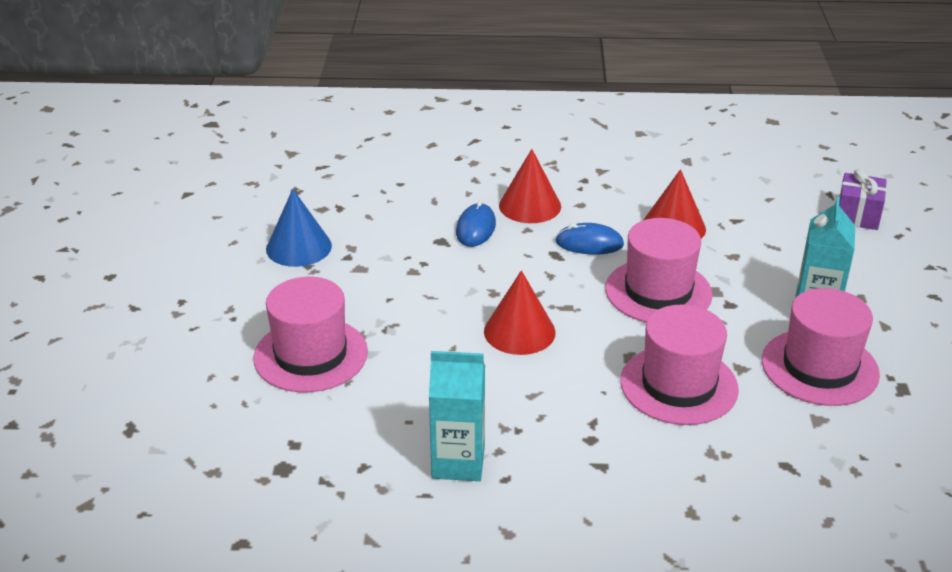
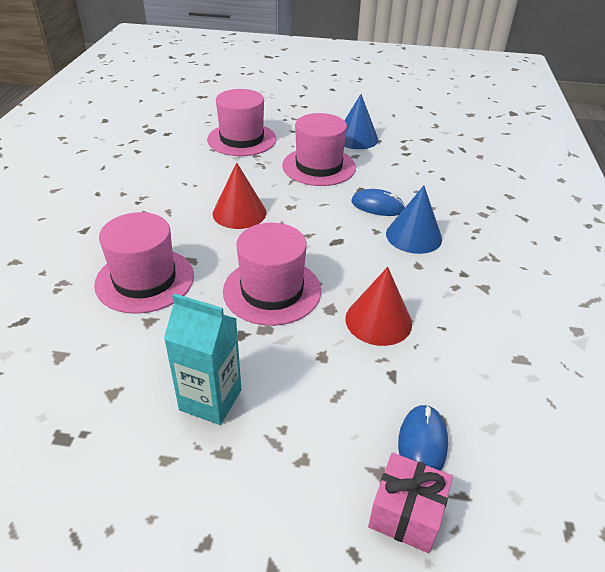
camera: 95 degrees right, 5 degrees up
(458, 462) = (121, 179): turquoise carton -> none
(530, 206) = (413, 236): red cone -> blue cone
(589, 243) = (352, 261): blue mouse -> blue mouse (422, 443)
(819, 367) = (124, 377): pink hat -> pink hat (318, 166)
(857, 215) = (406, 513): purple gift -> pink gift

